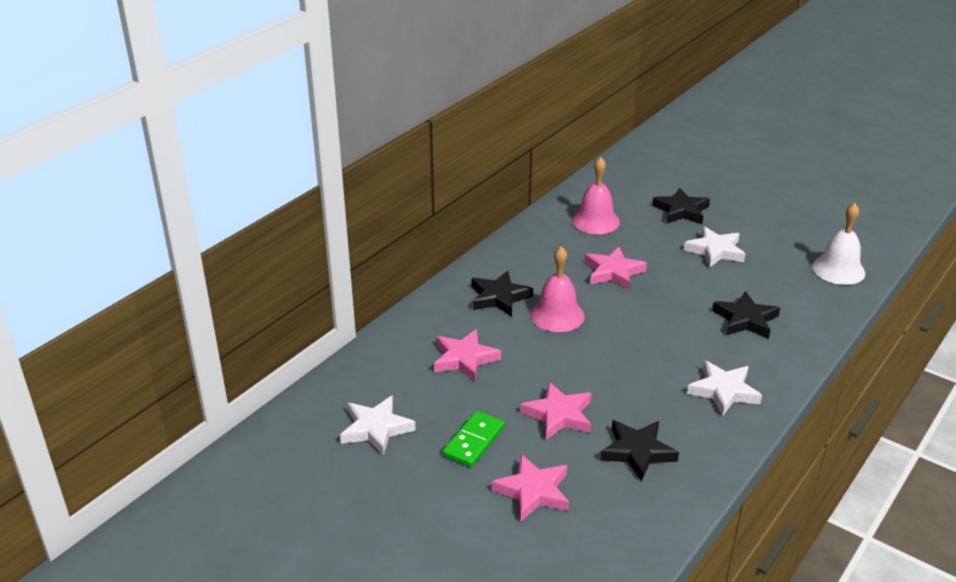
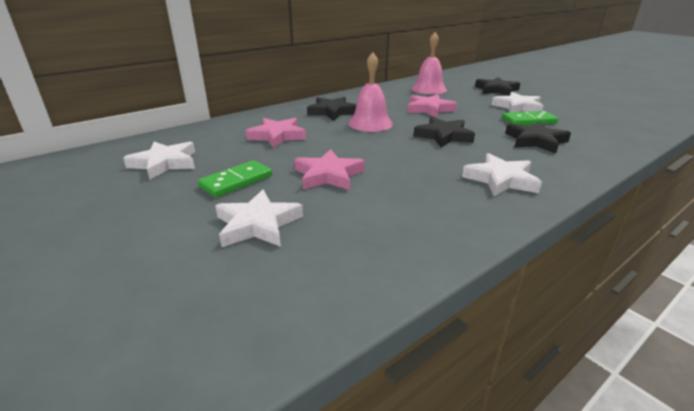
camera: 15 degrees right, 5 degrees down
(533, 491) = (258, 224): pink star -> white star
(637, 452) = (389, 210): black star -> black star (443, 136)
(732, 280) = (528, 121): none -> green domino
(838, 269) = (629, 124): white bell -> none

